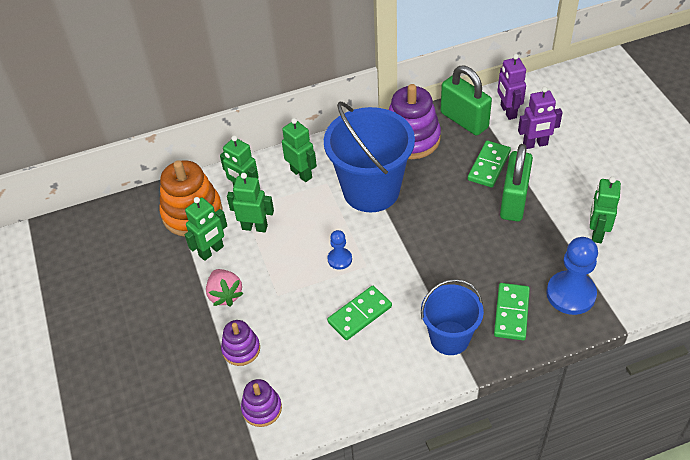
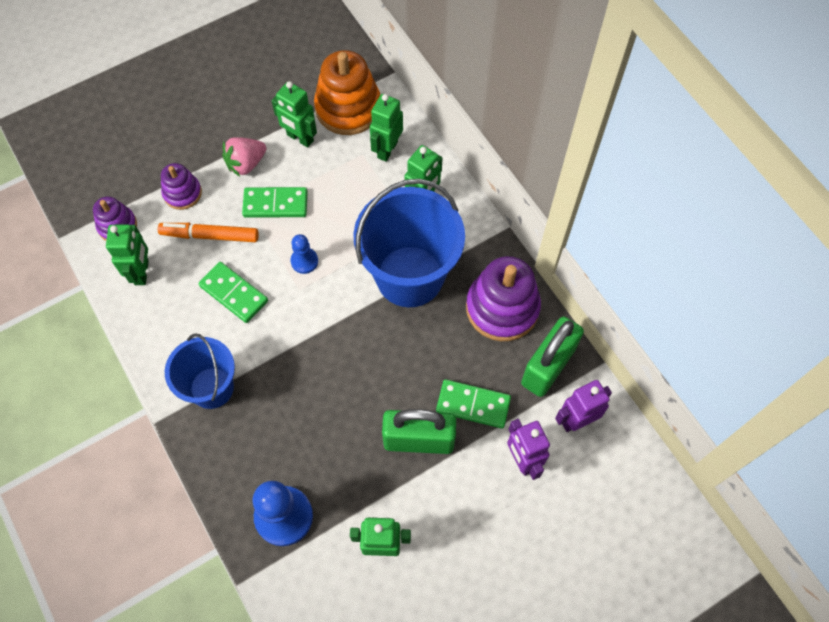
camera: 75 degrees right, 15 degrees up
(255, 227) = (337, 170): green robot -> green robot (142, 272)
(295, 329) = (210, 236): none -> orange marker
(511, 313) = (250, 450): green domino -> green domino (275, 204)

